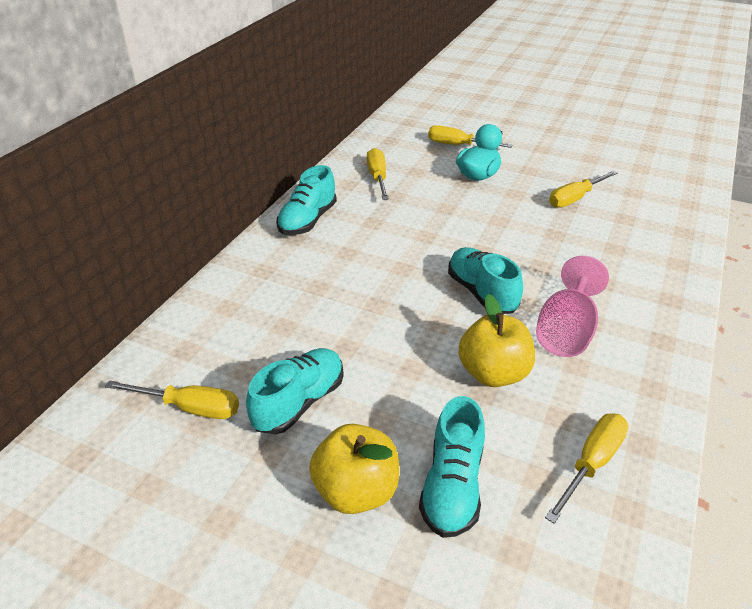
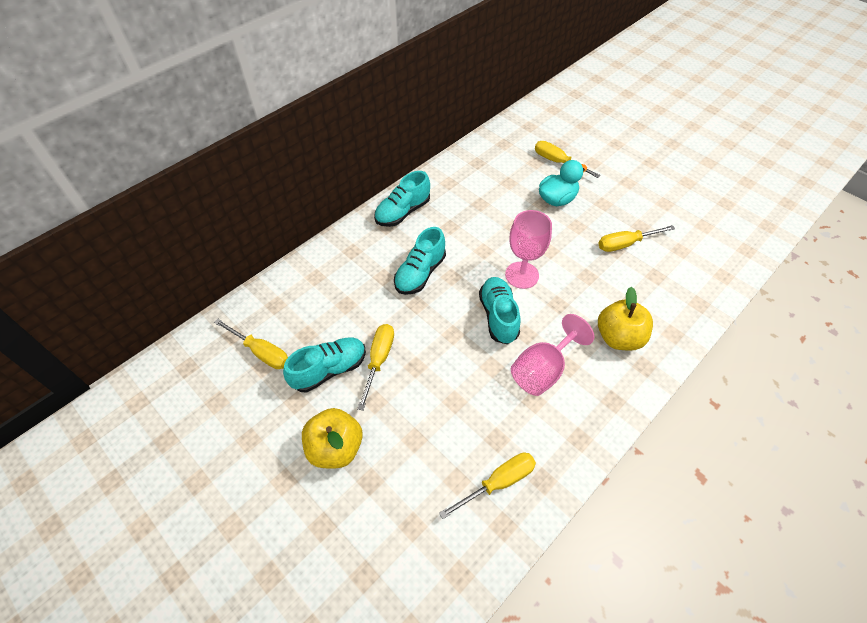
camera: 20 degrees right, 15 degrees up
(377, 177) = (475, 181): yellow screwdriver -> yellow screwdriver (378, 360)
(452, 486) = (396, 466): turquoise shoe -> turquoise shoe (420, 273)
(483, 249) = (522, 275): none -> pink goblet
(493, 373) = (469, 389): yellow apple -> yellow apple (618, 337)

